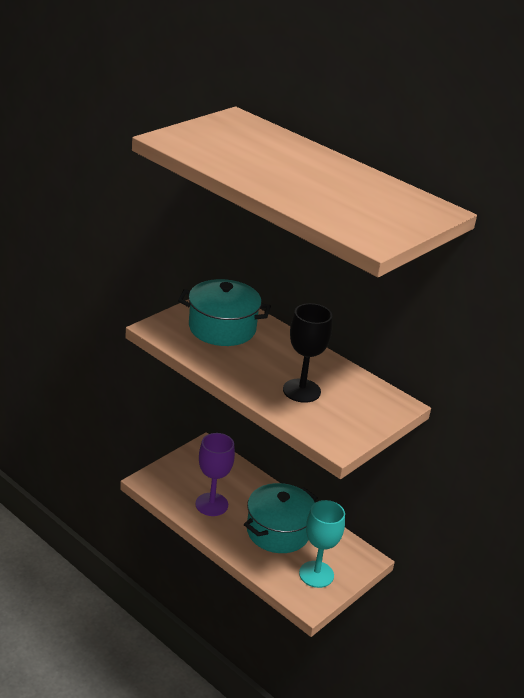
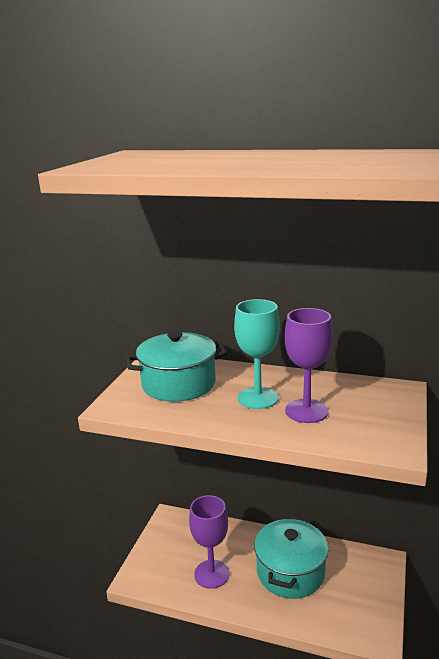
camera: 20 degrees left, 10 degrees down
(301, 391) = (306, 411): black goblet -> purple goblet
(316, 574) = (357, 601): turquoise goblet -> turquoise goblet (258, 398)

